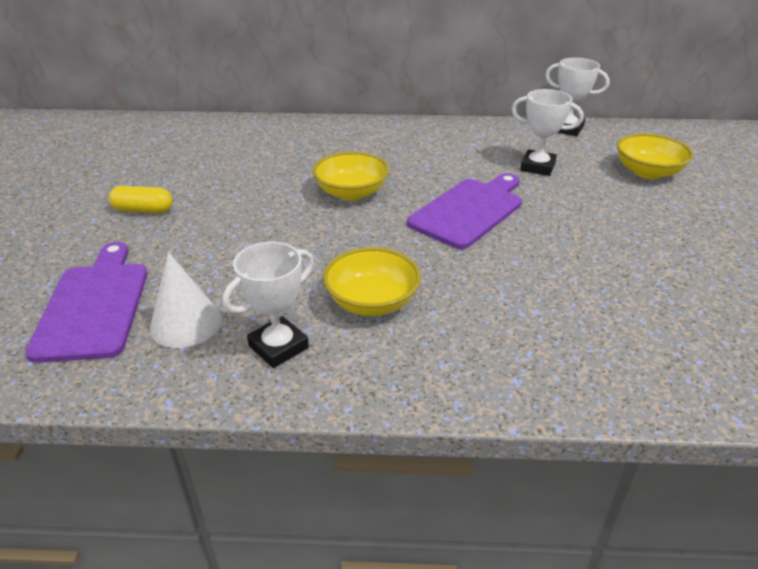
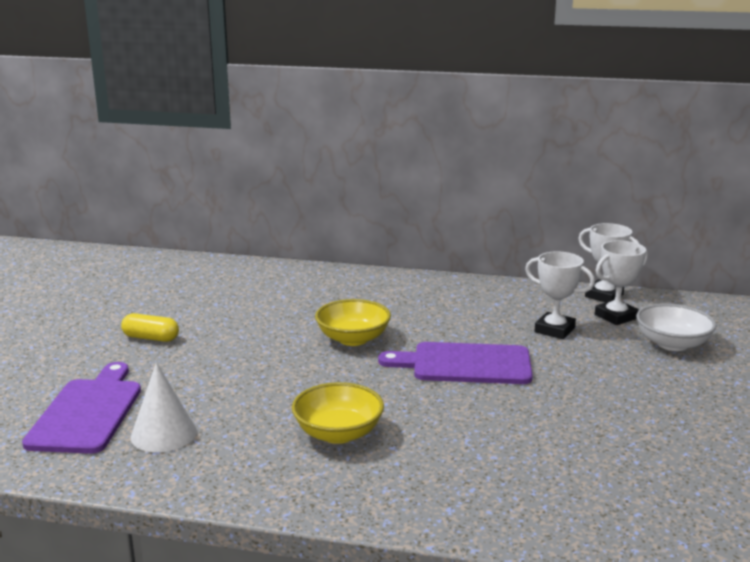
camera: 10 degrees right, 15 degrees down
(278, 347) = (240, 460): white trophy -> white trophy (616, 316)
(469, 210) = (465, 364): purple cutting board -> purple cutting board turned 135 degrees counterclockwise
(647, 172) = (672, 344): yellow bowl -> white bowl

